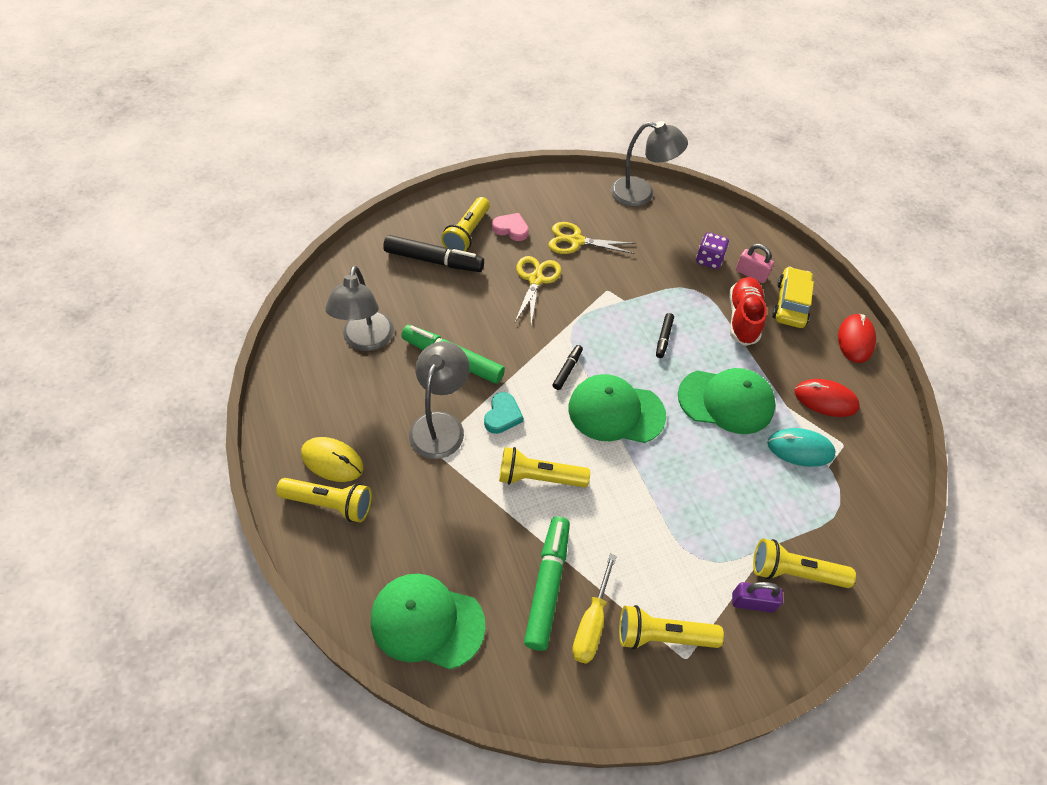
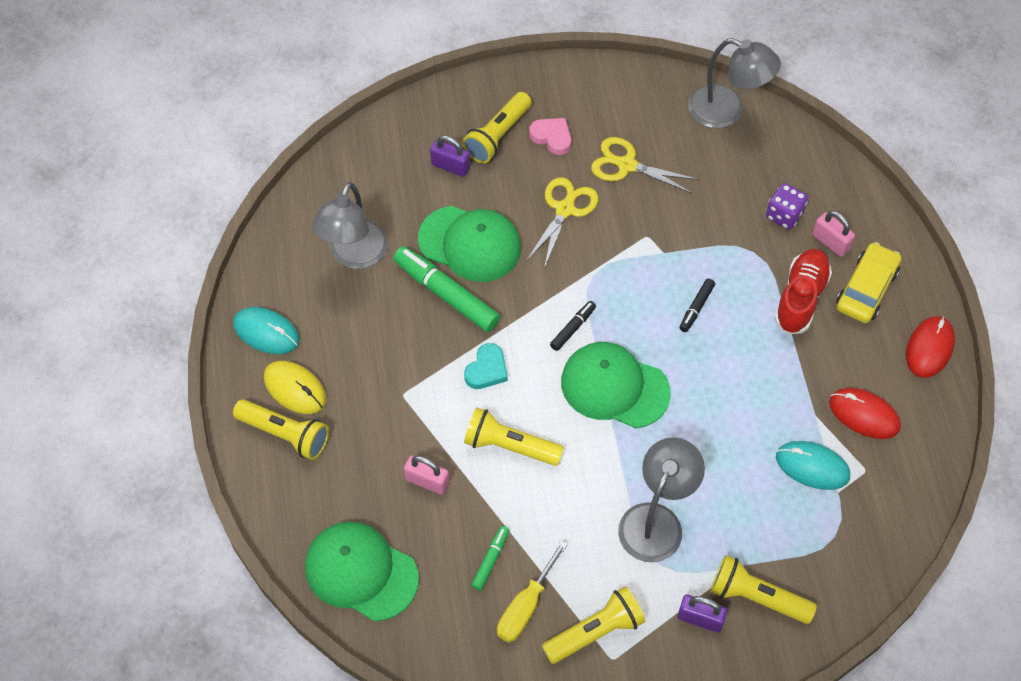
camera: 15 degrees right, 5 degrees up
(297, 416) = (266, 332): none -> turquoise mouse
(434, 261) = (450, 166): black marker -> purple padlock
(440, 425) = (417, 368): grey lamp -> grey lamp (656, 520)
(472, 522) = (427, 481): none -> pink padlock
(548, 585) = (491, 560): green marker -> green marker, size x0.50
(662, 635) = (595, 632): yellow flashlight -> yellow flashlight turned 135 degrees clockwise
(726, 401) = (745, 396): green cap -> green cap (470, 244)

